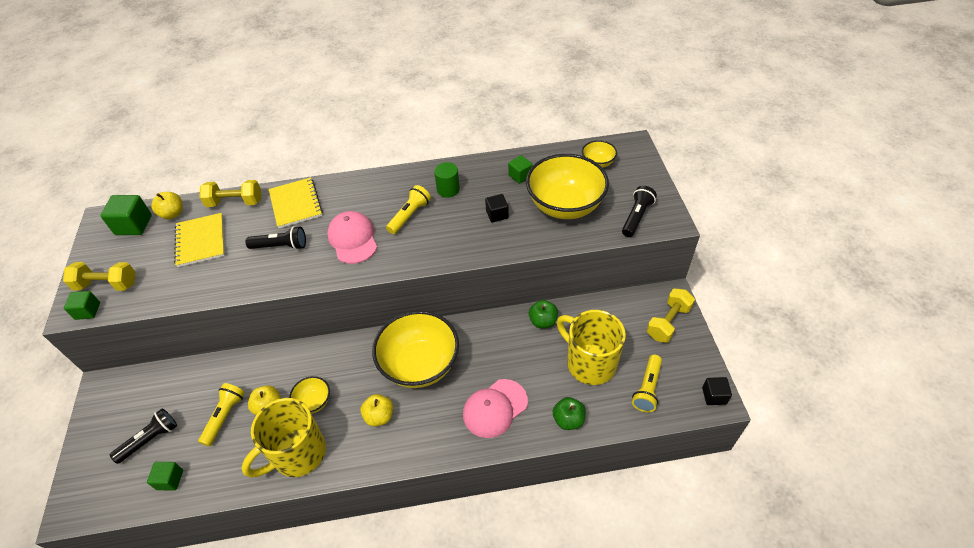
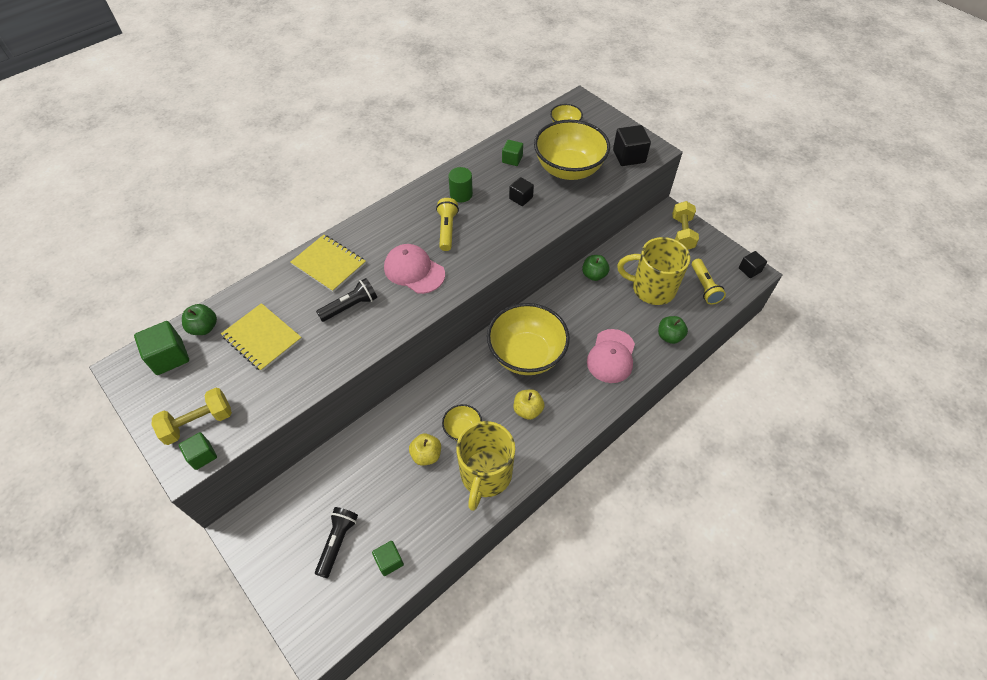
camera: 35 degrees left, 5 degrees up
(173, 214) = (204, 328): yellow apple -> green apple
(225, 417) = (392, 484): yellow flashlight -> none
(235, 202) = (263, 289): yellow dumbbell -> none
(636, 217) = (629, 156): black flashlight -> black cube

